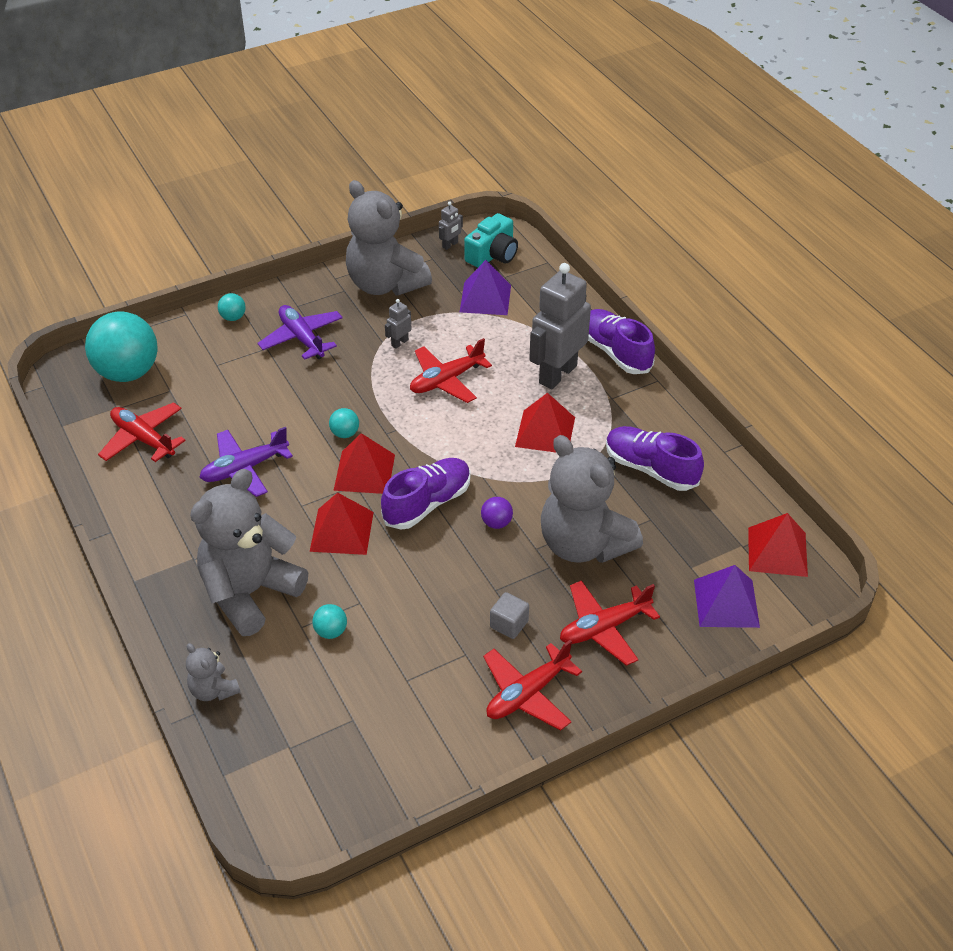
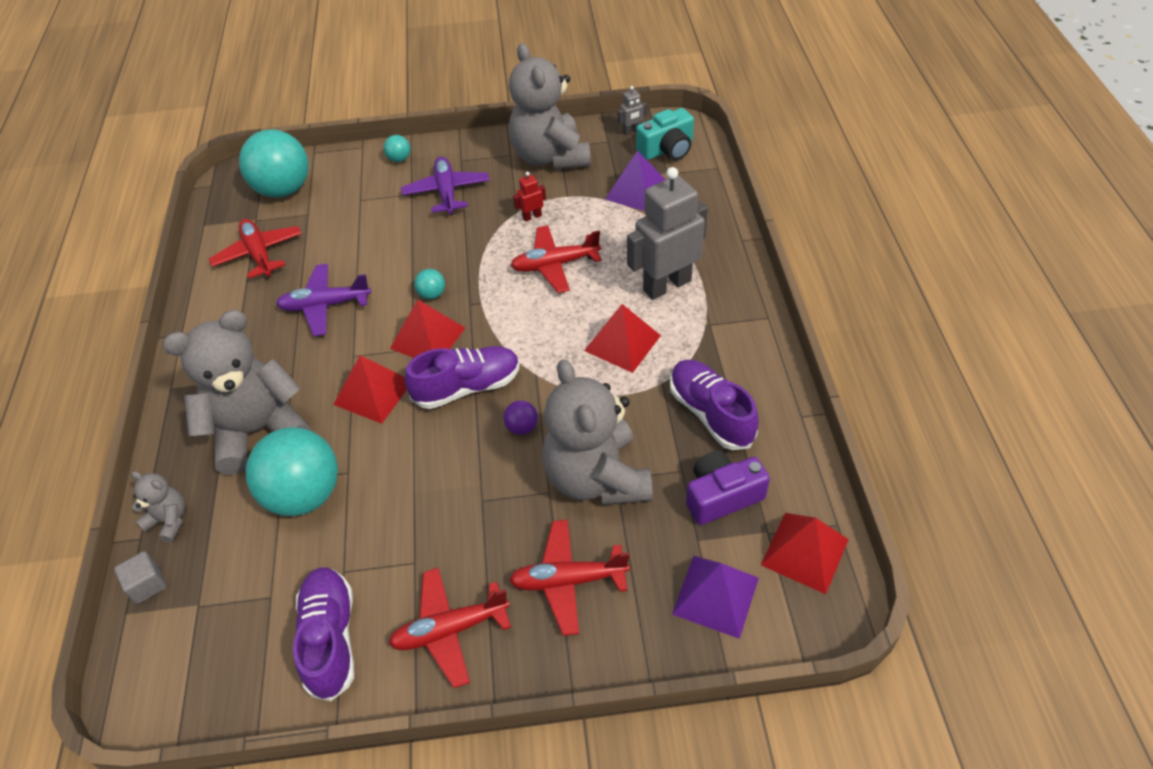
camera: 25 degrees right, 5 degrees up
(213, 690) = (169, 520): grey teddy bear -> grey teddy bear turned 135 degrees clockwise
(331, 631) = (304, 494): turquoise ball -> turquoise ball, size x2.41
(399, 343) = (532, 216): grey robot -> red robot
(509, 624) = (474, 543): grey cube -> grey cube (147, 585)
(615, 352) = (738, 276): purple shoe -> purple shoe (330, 638)
(693, 529) = (722, 496): none -> purple camera

